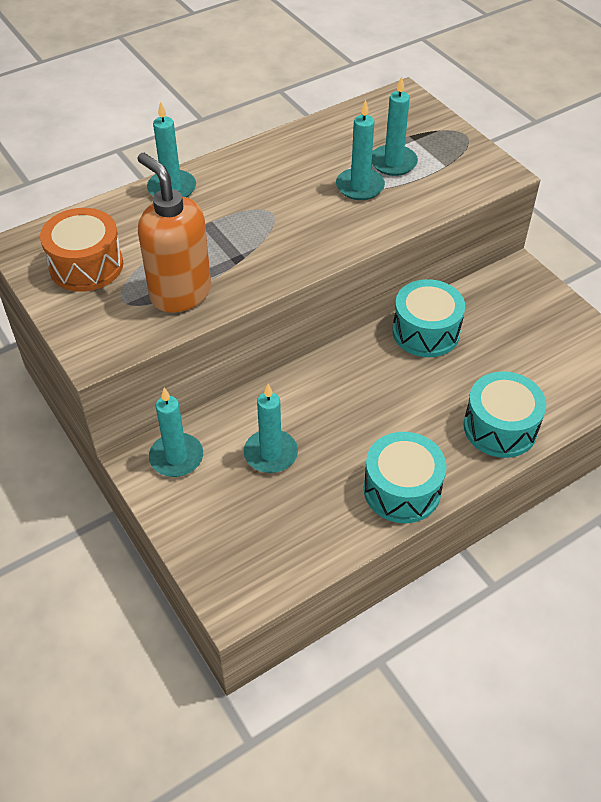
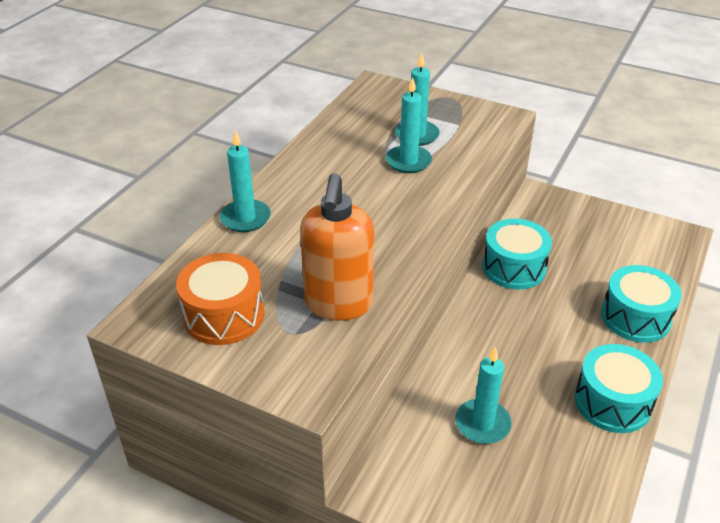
camera: 30 degrees left, 10 degrees down
(176, 457) = (403, 468): turquoise candle -> none
(180, 293) = (338, 304): orange soap dispenser -> orange soap dispenser turned 105 degrees counterclockwise

